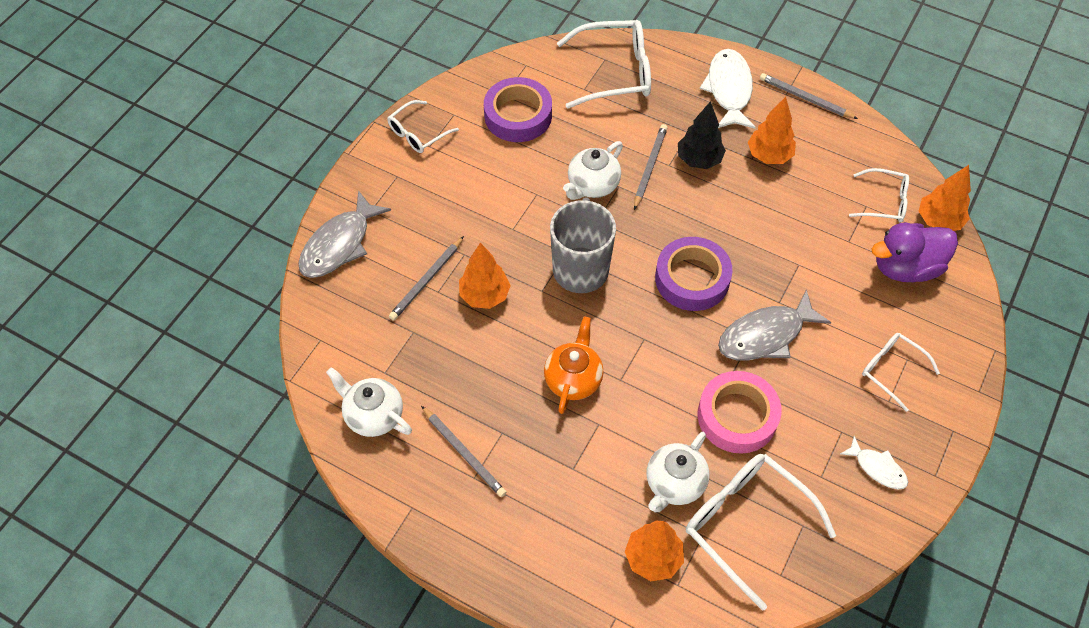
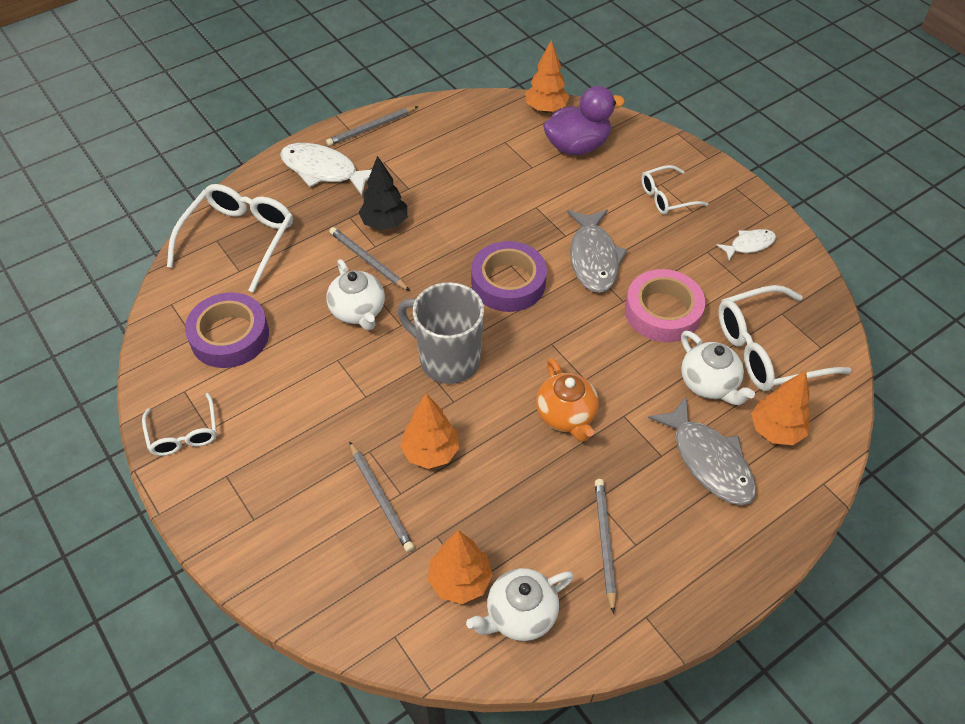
camera: 65 degrees left, 5 degrees down
(339, 244) = (279, 569): grey fish -> grey fish (708, 461)
(464, 453) = (604, 542): grey pencil -> grey pencil turned 75 degrees counterclockwise
(573, 379) = (566, 415): orange teapot -> orange teapot turned 150 degrees counterclockwise
(769, 155) = (413, 176): orange tree -> orange tree (460, 581)
(884, 202) = (508, 130): white glasses -> none
(906, 267) = (577, 146): purple duck -> purple duck turned 120 degrees counterclockwise

